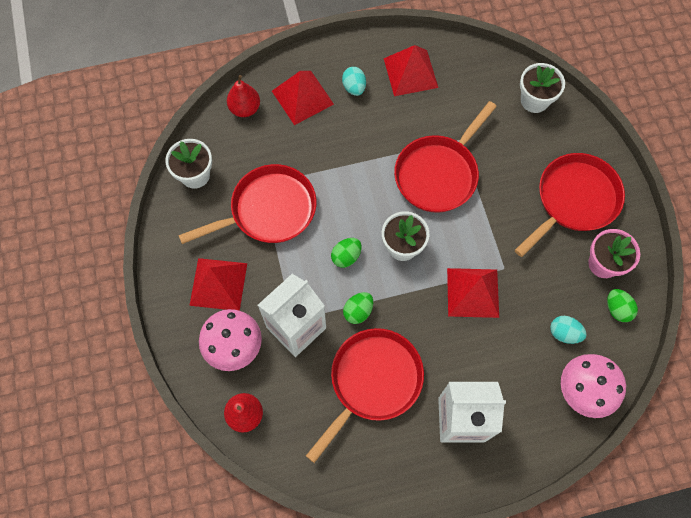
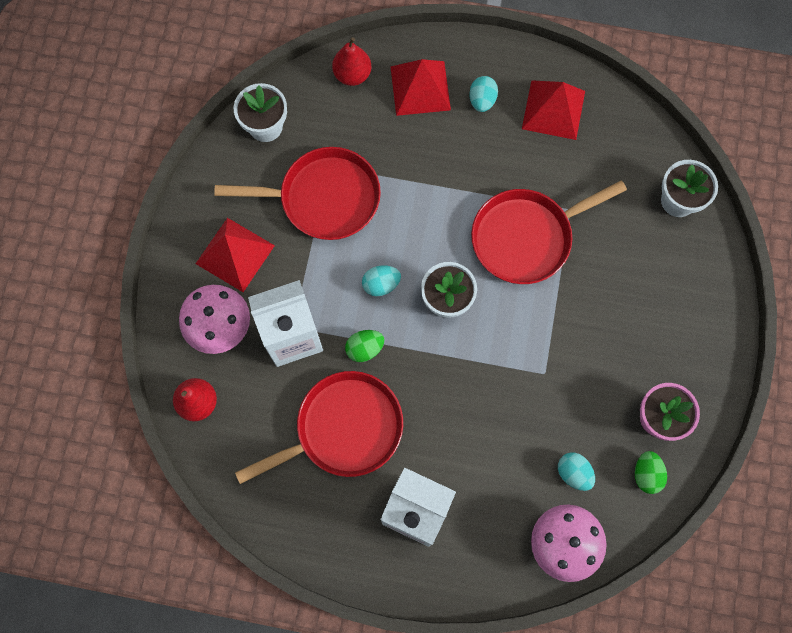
camera: 25 degrees right, 5 degrees up
(346, 256) = (381, 284): green egg -> turquoise egg
(473, 292) = (497, 384): red pyramid -> none
(574, 200) = (662, 333): red pan -> none

